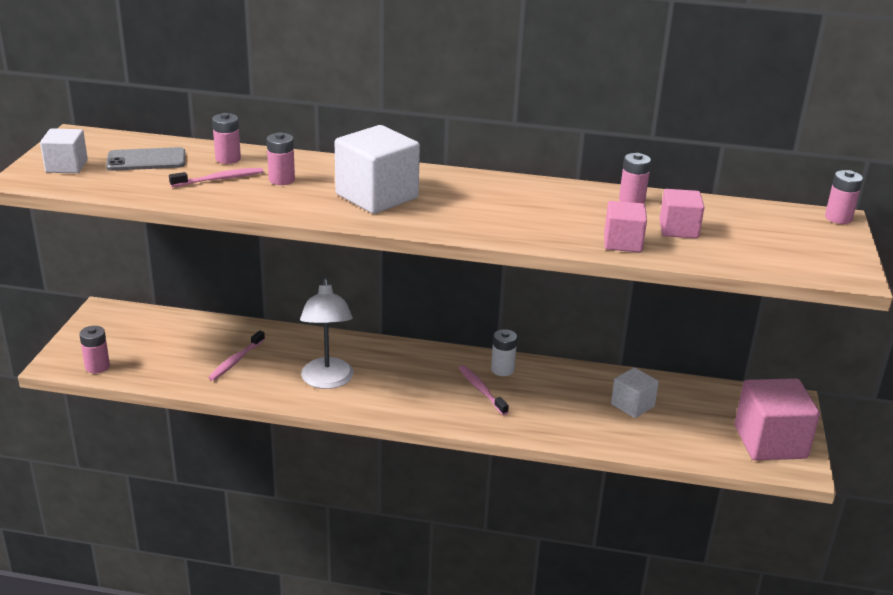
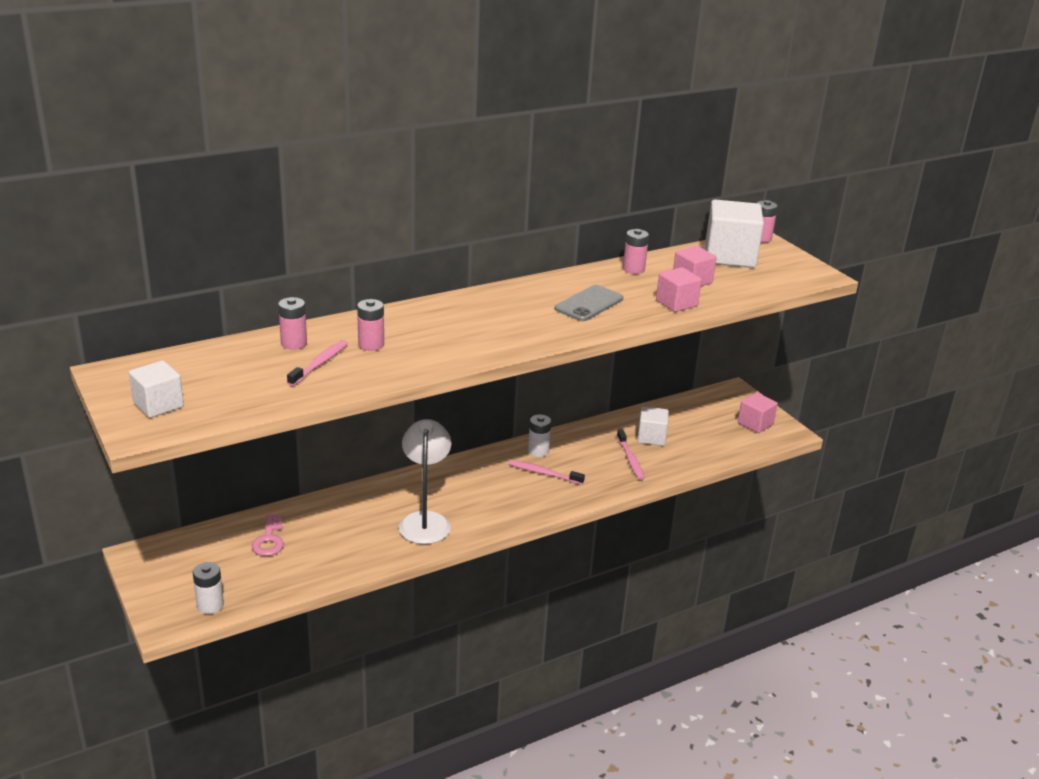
camera: 40 degrees left, 0 degrees up
(97, 367) = (210, 605): pink battery -> white battery
(146, 160) = (223, 371): grey phone -> grey phone (589, 304)
(197, 340) = (269, 540): none -> pink key
(236, 361) = (328, 540): pink toothbrush -> pink toothbrush (630, 459)
(327, 381) = (425, 521): white lamp -> white lamp turned 135 degrees counterclockwise
(377, 196) = (466, 331): white cube -> white cube (730, 256)
(770, 442) = (755, 424): pink cube -> pink cube, size x0.57

